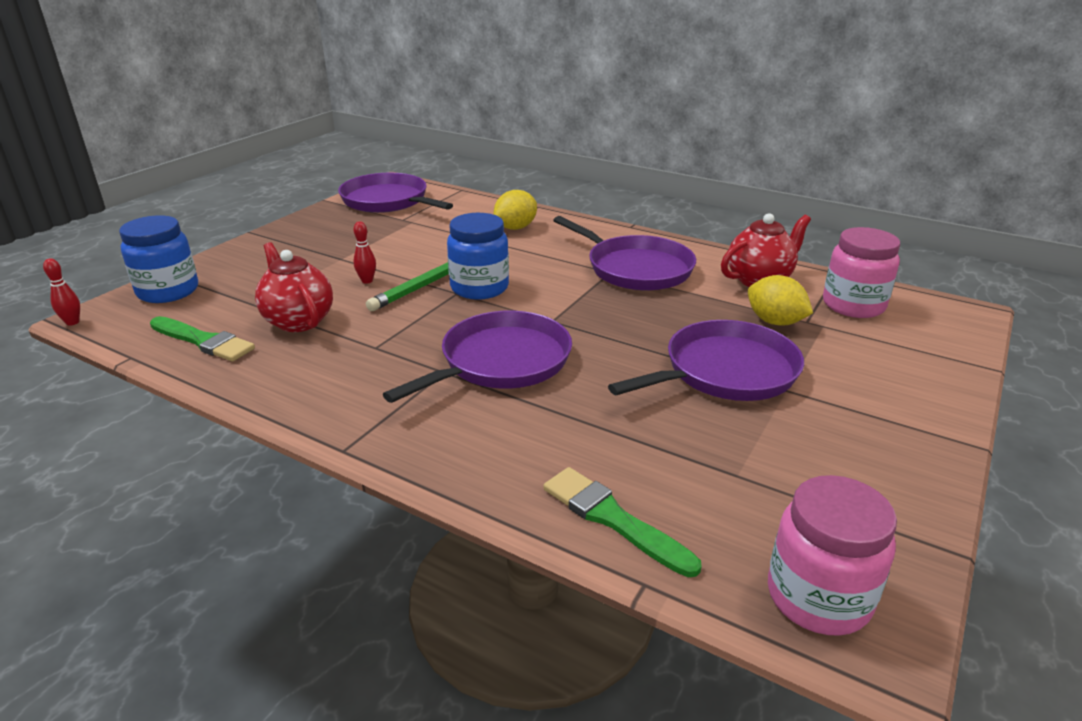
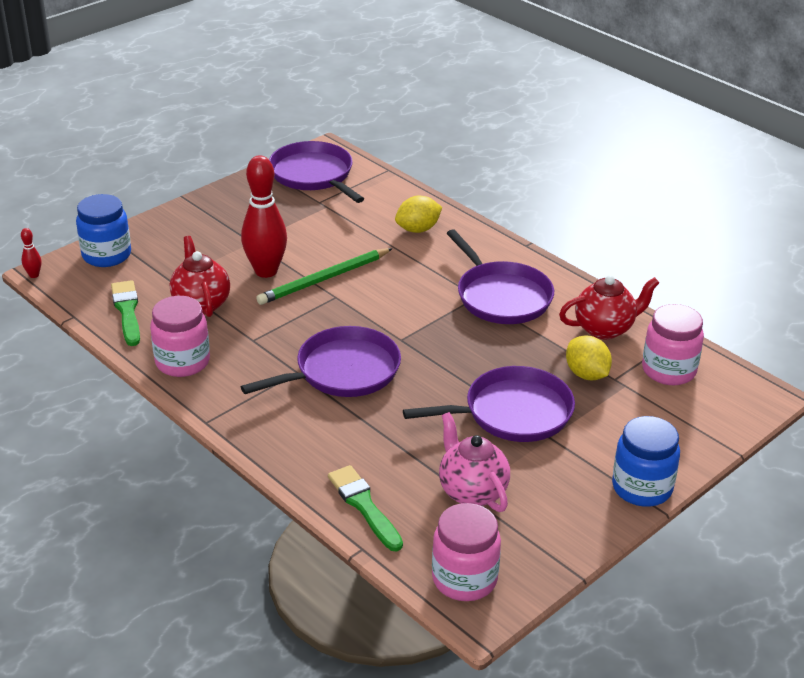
camera: 15 degrees right, 5 degrees up
(203, 341) = (127, 311): green brush -> green brush turned 150 degrees counterclockwise
(290, 384) = (182, 362): none -> pink jar
(367, 281) = (266, 271): red bowling pin -> red bowling pin, size x2.38
(479, 288) = (356, 295): blue jar -> blue jar (642, 488)
(742, 470) = (472, 492): none -> pink teapot

